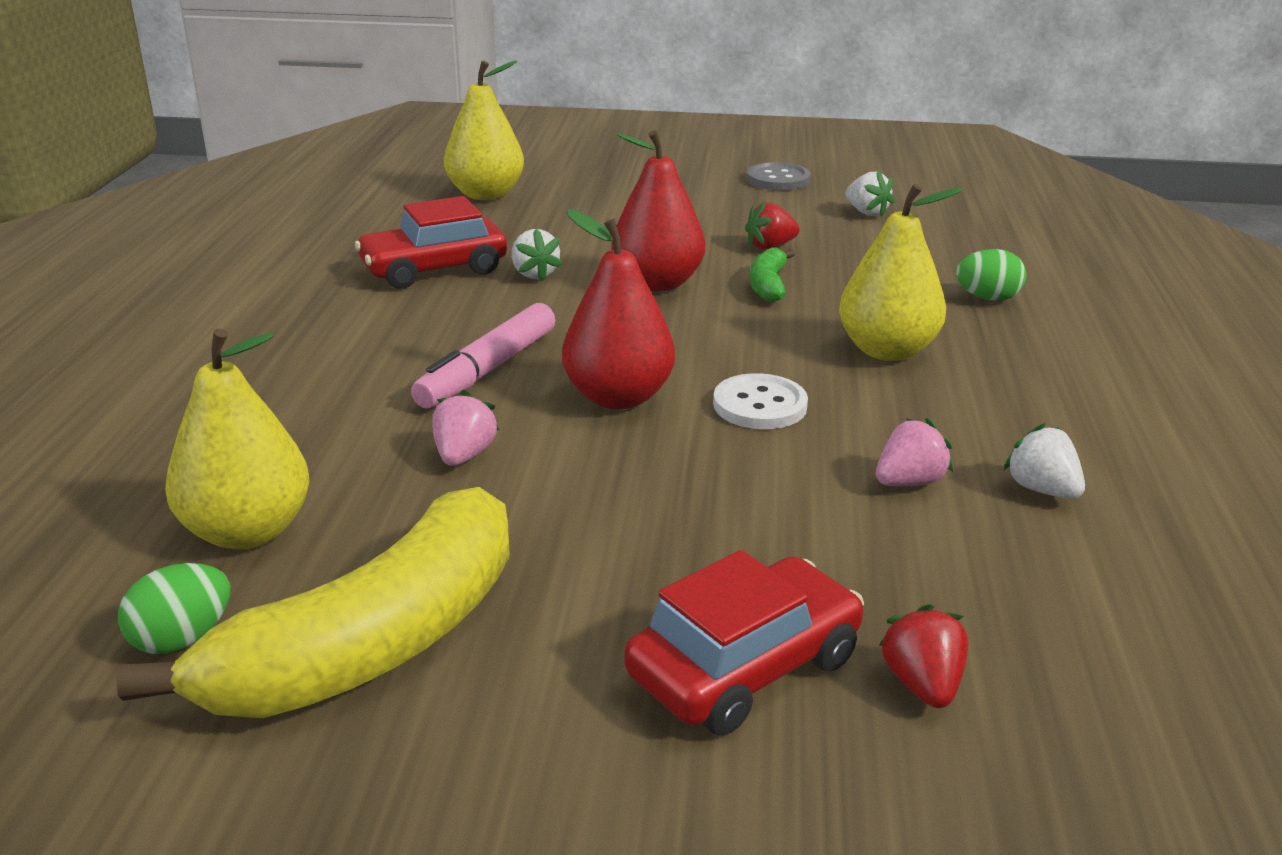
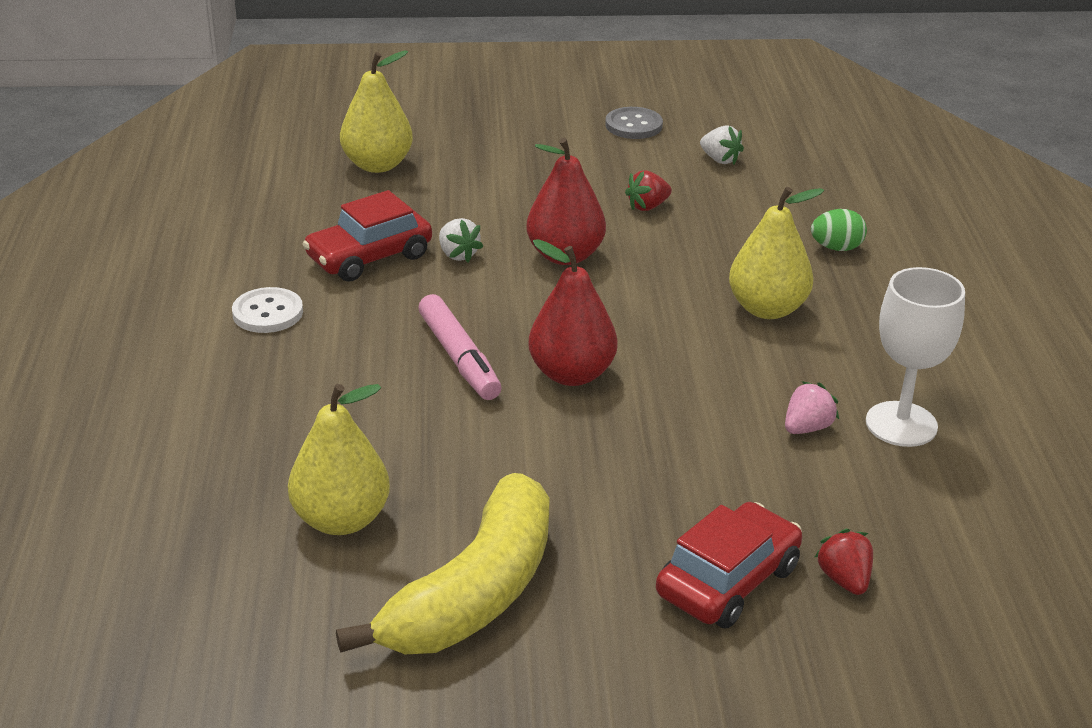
camera: 10 degrees left, 5 degrees up
(182, 639) = (340, 606): green egg -> none
(464, 455) = (473, 439): pink strawberry -> none
(488, 369) = (459, 357): pink marker -> pink marker turned 45 degrees counterclockwise
(760, 405) = (682, 371): white button -> white button (268, 313)
(768, 285) = (657, 249): green banana -> none
(1041, 489) = (901, 424): white strawberry -> white goblet

